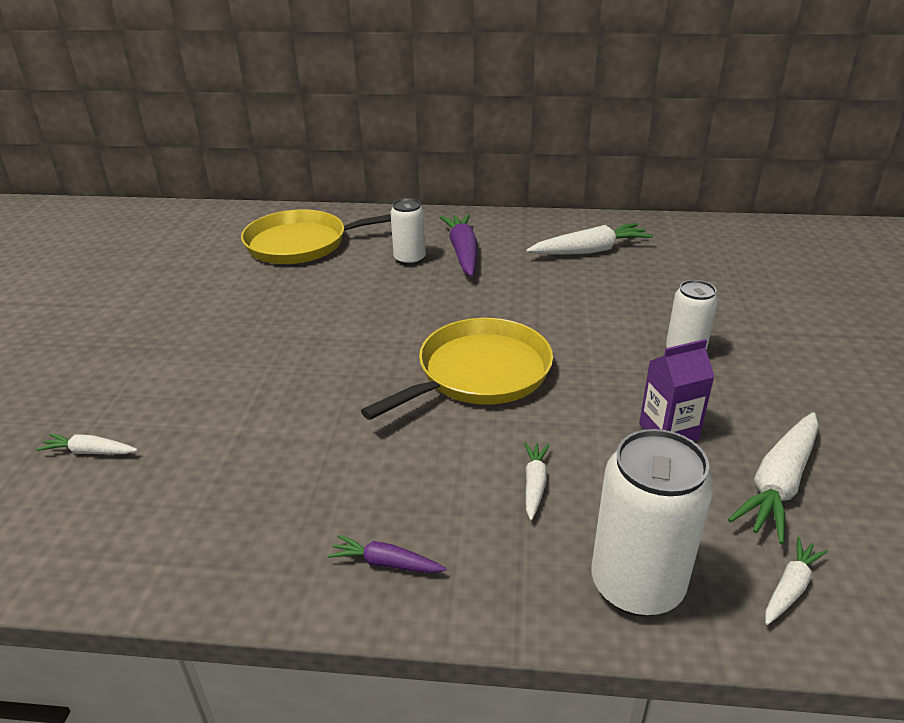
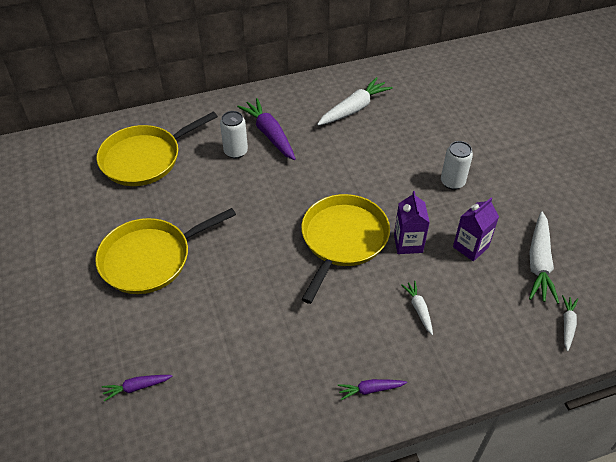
camera: 25 degrees left, 15 degrees up
(90, 452) = (137, 387): white carrot -> purple carrot
(226, 330) = (150, 258): none -> yellow pan
(571, 402) = (408, 243): none -> purple carton
(637, 585) = (499, 351): white can -> none

